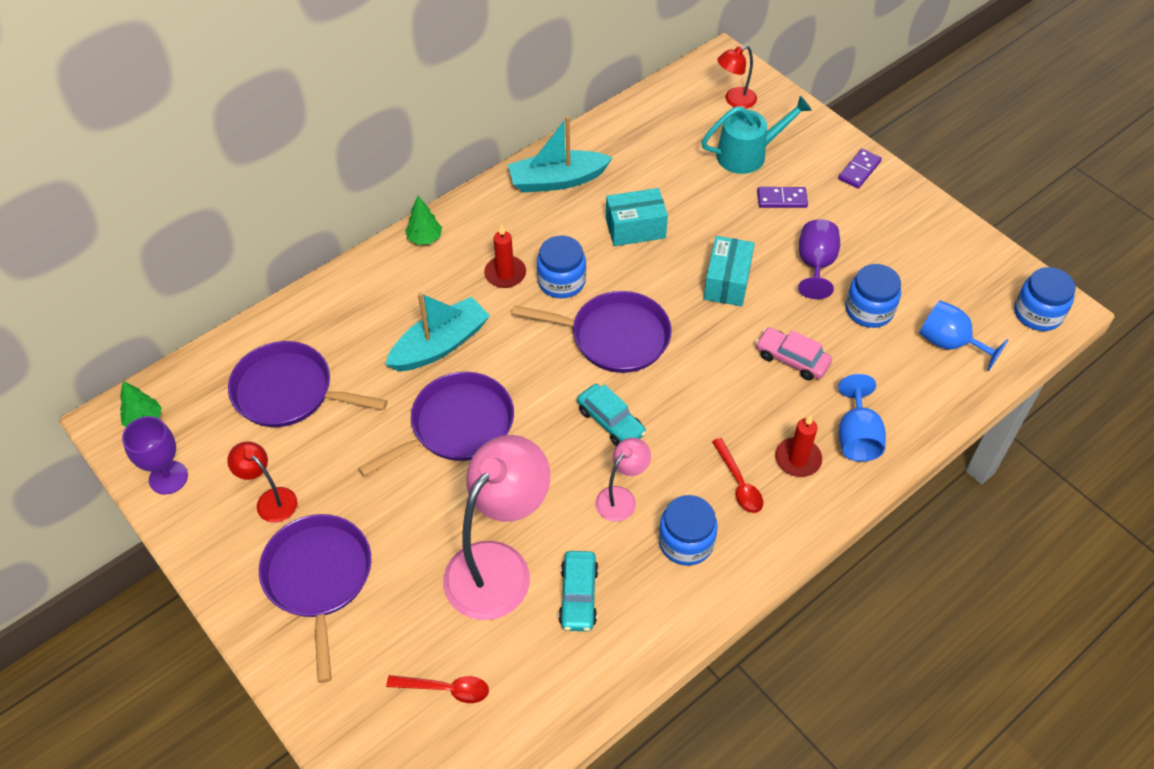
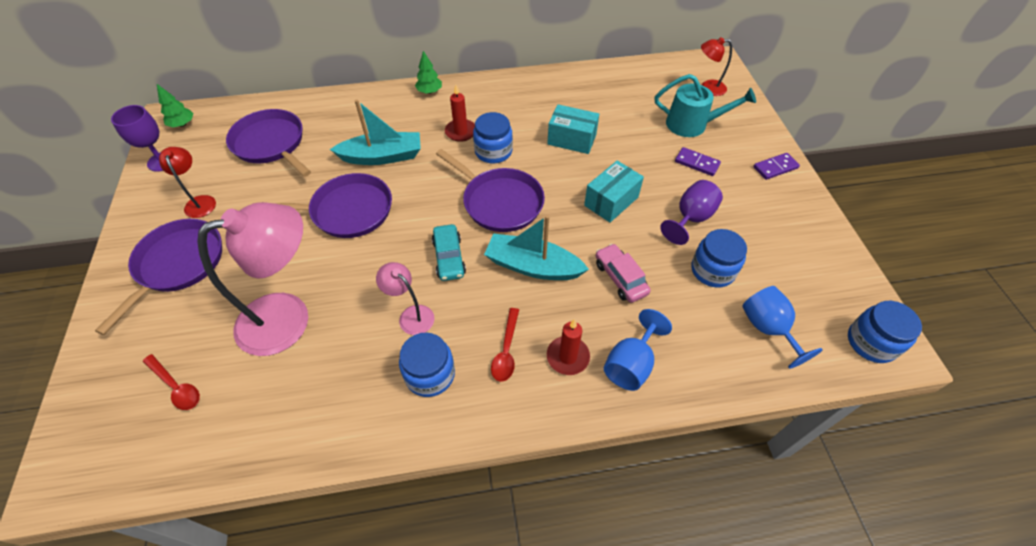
camera: 30 degrees right, 0 degrees up
(557, 180) = (542, 90): turquoise boat -> turquoise boat (533, 266)
(578, 596) = (320, 371): turquoise car -> none
(621, 497) = (411, 315): pink lamp -> pink lamp turned 120 degrees counterclockwise

